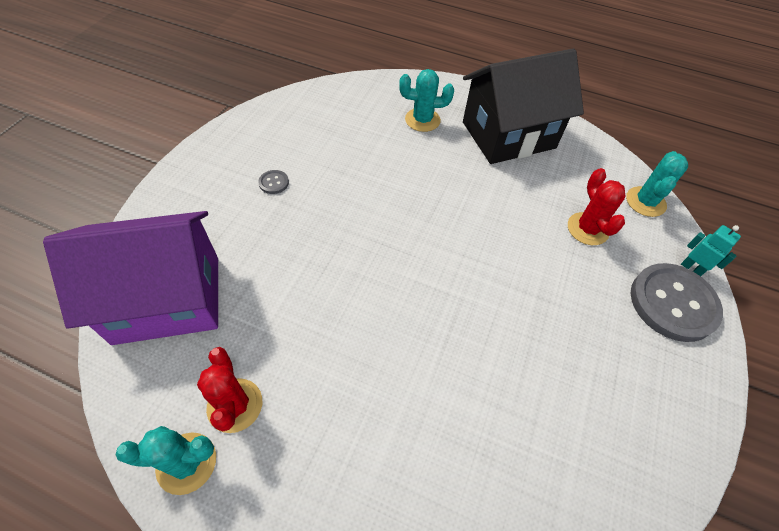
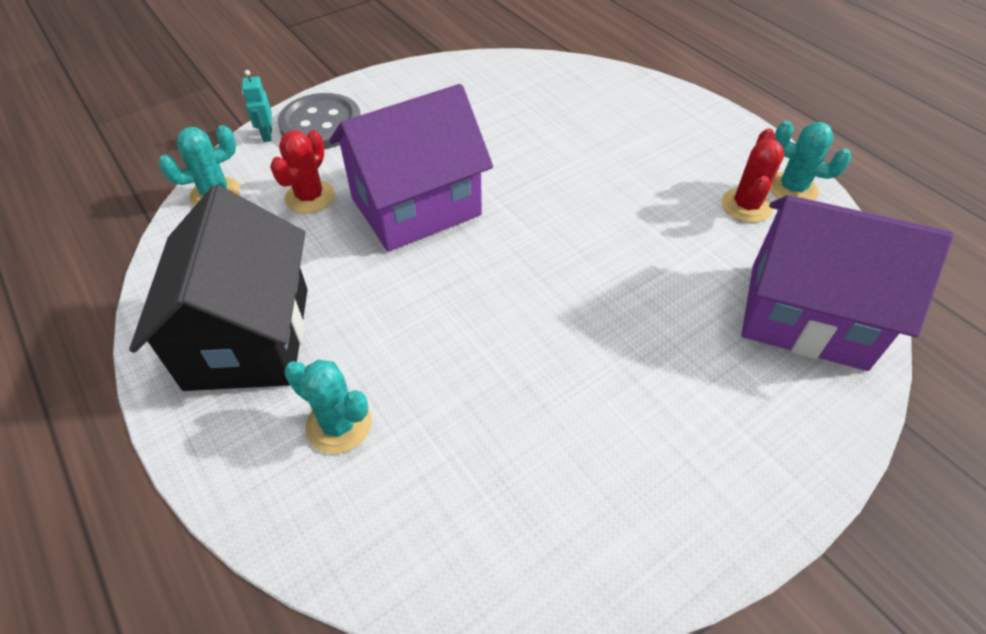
camera: 145 degrees left, 5 degrees down
(274, 183) = (636, 414): grey button -> none
(508, 135) = (249, 337): black house -> black house turned 75 degrees clockwise
(511, 257) = (416, 206): none -> purple house

